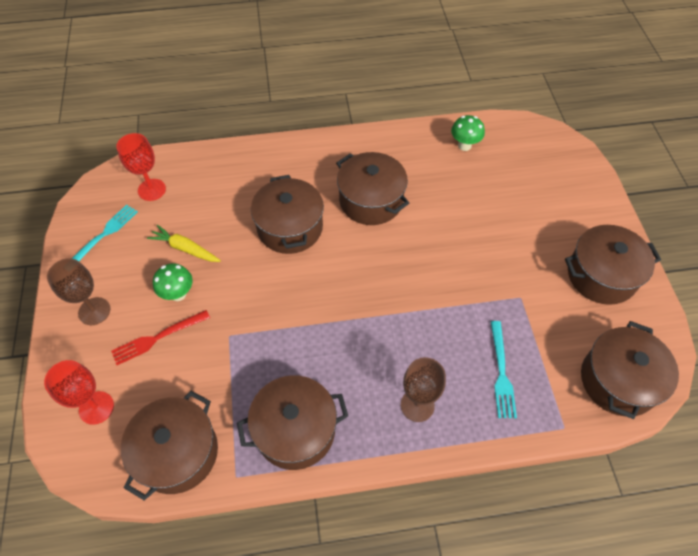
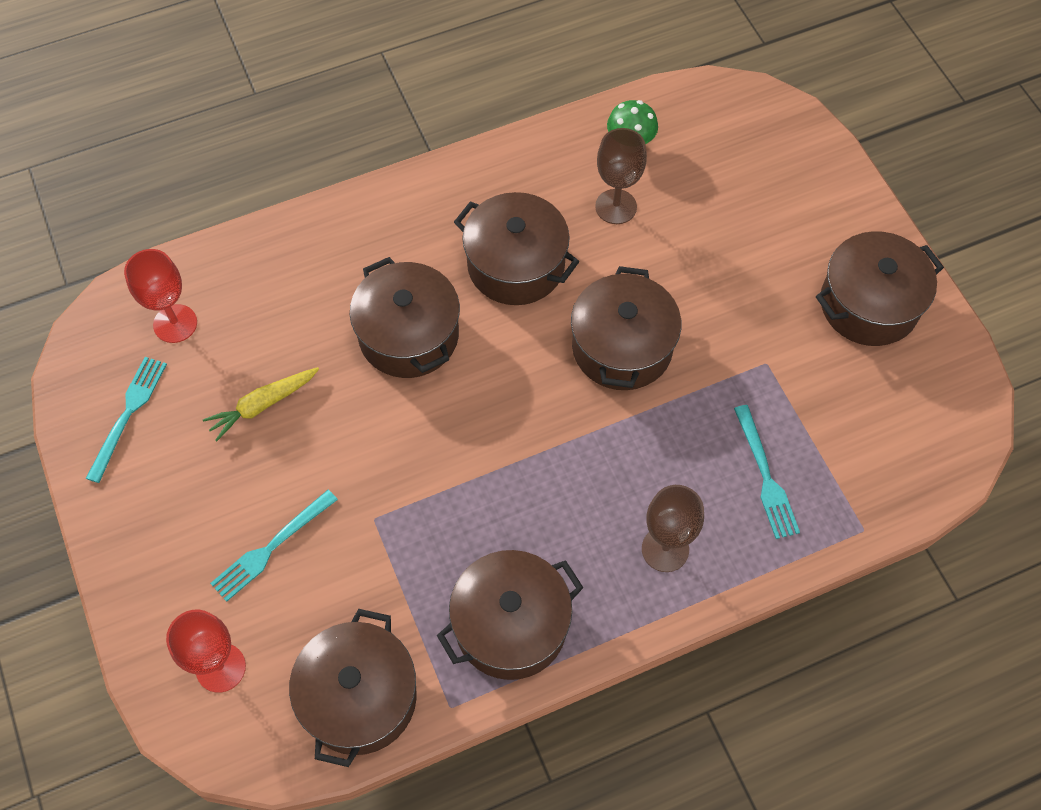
camera: 15 degrees left, 5 degrees up
(94, 311) = (161, 532): brown goblet -> brown goblet (616, 207)
(157, 338) = (271, 547): red fork -> turquoise fork
(178, 294) = (277, 476): green mushroom -> none
(185, 249) = (263, 405): yellow carrot -> yellow carrot turned 45 degrees counterclockwise
(618, 380) = (920, 448): brown pot -> brown pot (622, 347)

